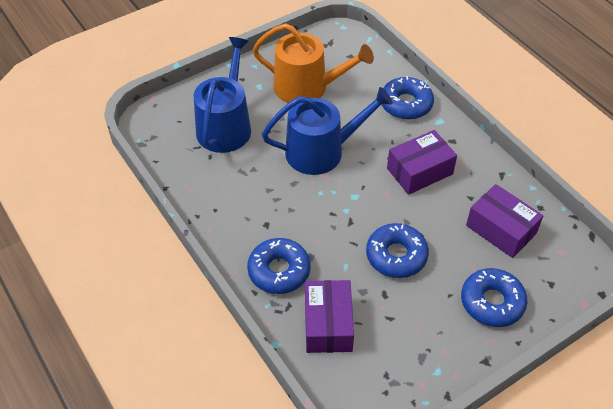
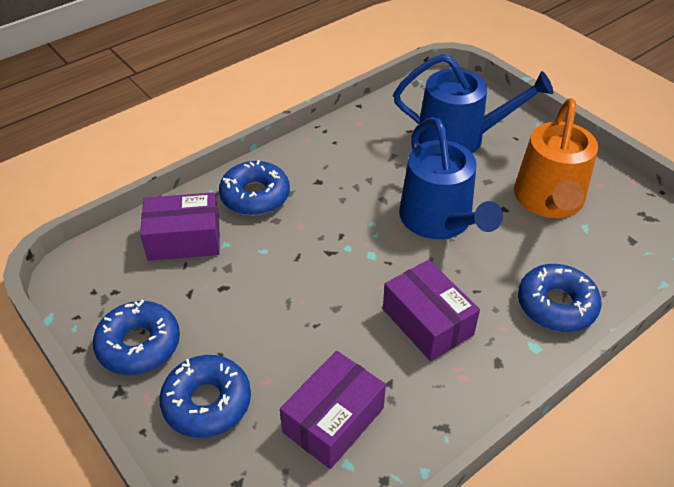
camera: 85 degrees right, 5 degrees down
(396, 256) = (280, 298): blue donut -> blue donut (139, 345)

